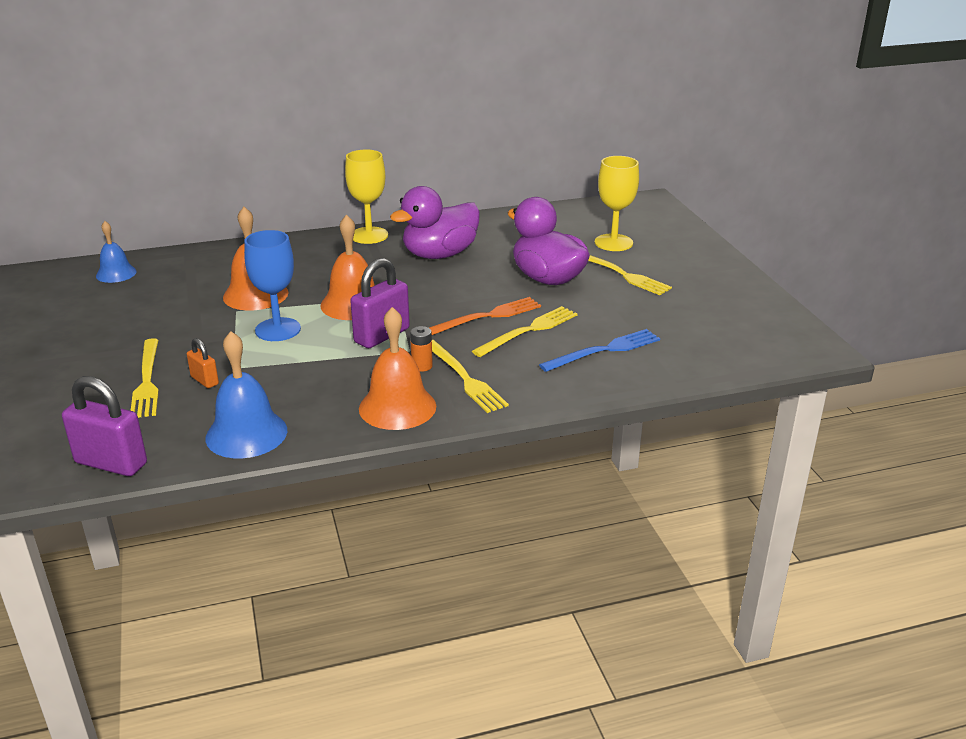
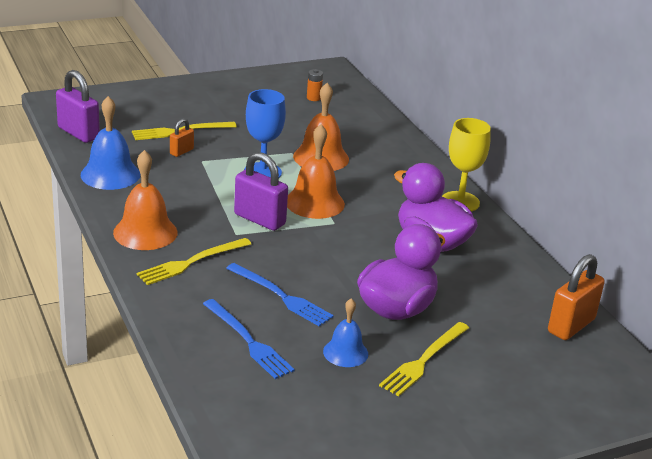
camera: 80 degrees right, 0 degrees up
(111, 463) = (78, 133): purple padlock -> purple padlock turned 60 degrees counterclockwise
(116, 273) = (342, 98): blue bell -> blue bell (345, 352)
(422, 366) = (210, 241): orange battery -> orange battery (313, 98)
(487, 317) = (304, 272): orange fork -> none
(529, 331) = (281, 296): yellow fork -> blue fork
(567, 216) = (571, 326): none -> orange padlock
(613, 243) = (507, 358): yellow goblet -> none

